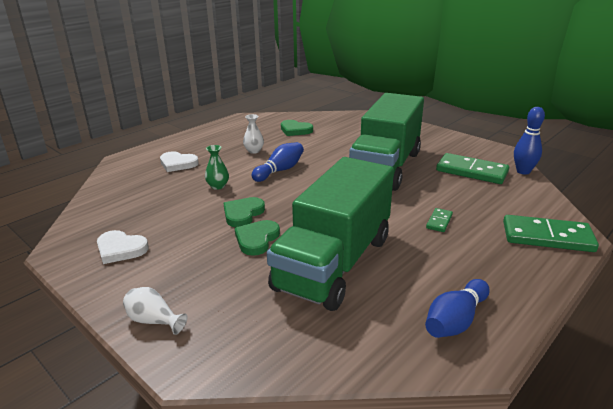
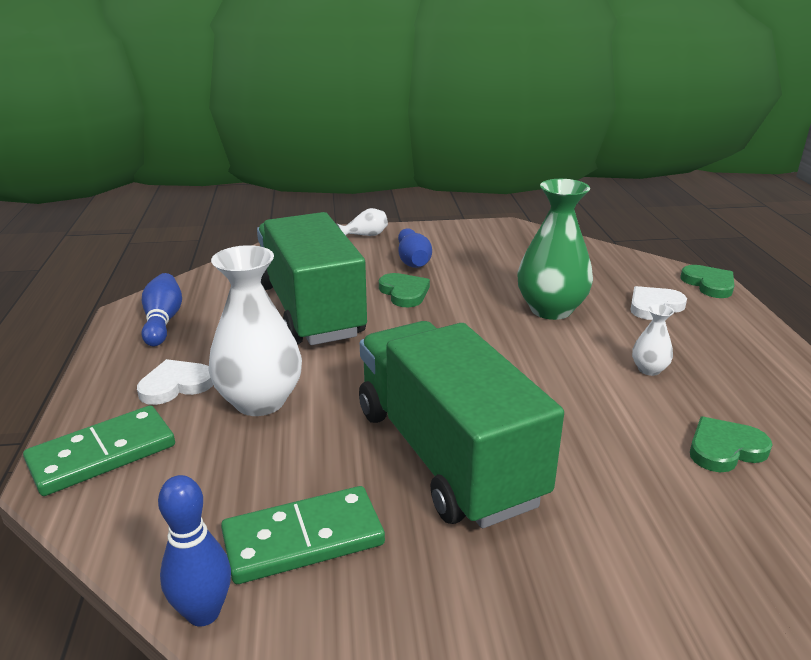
camera: 130 degrees right, 0 degrees up
(120, 249) = (477, 243): white heart -> white heart (175, 385)
(218, 186) = (551, 309): green vase -> green vase, size x2.16
(243, 214) = (462, 302): green heart -> green heart (709, 284)
(280, 170) = (548, 362): blue bowling pin -> blue bowling pin (413, 260)
(439, 221) = (260, 401): green domino -> white vase

